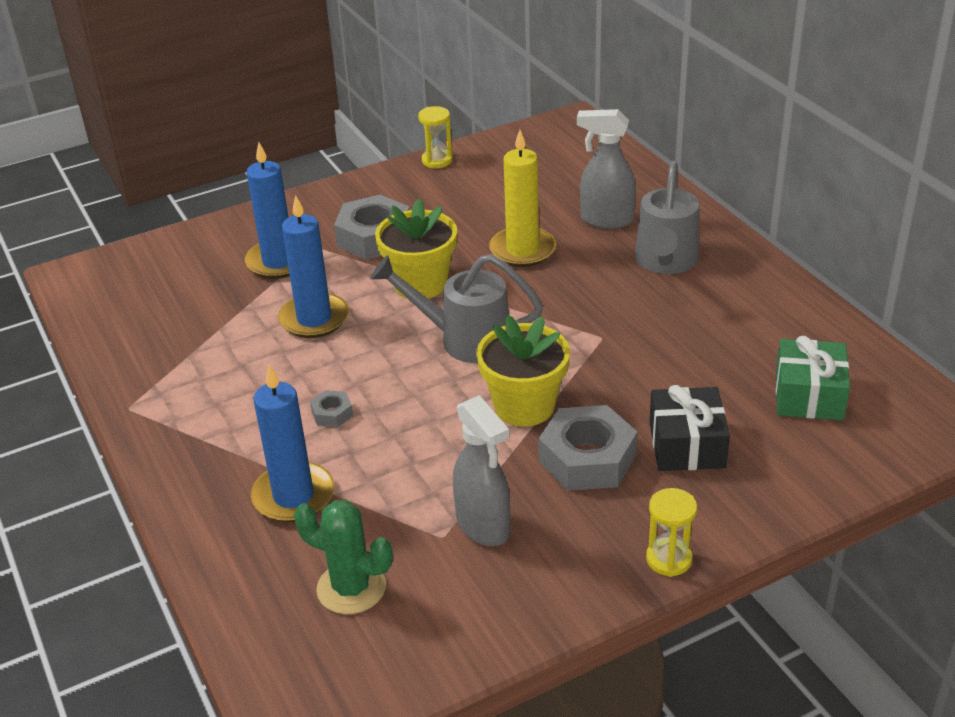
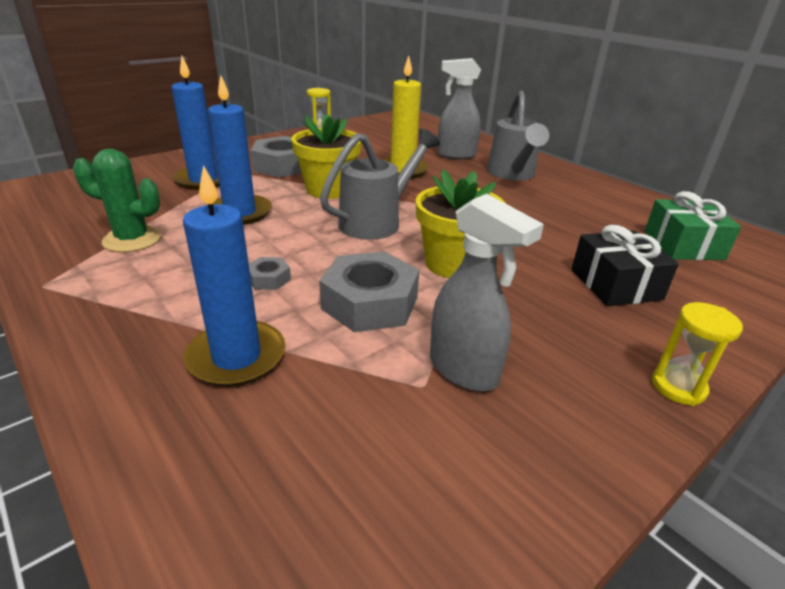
camera: 15 degrees left, 5 degrees down
(351, 588) = (329, 461): green cactus -> green cactus (132, 239)
(463, 339) = (378, 221): grey watering can -> grey watering can turned 135 degrees clockwise
(587, 459) = (535, 301): grey nut -> grey nut (370, 303)

